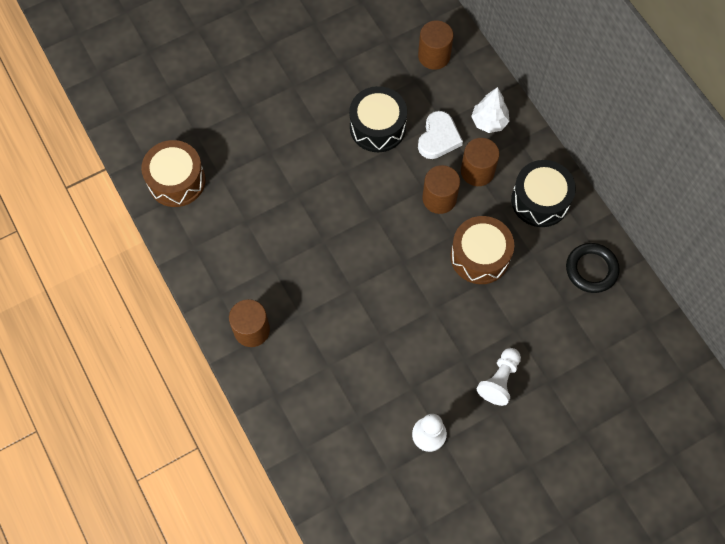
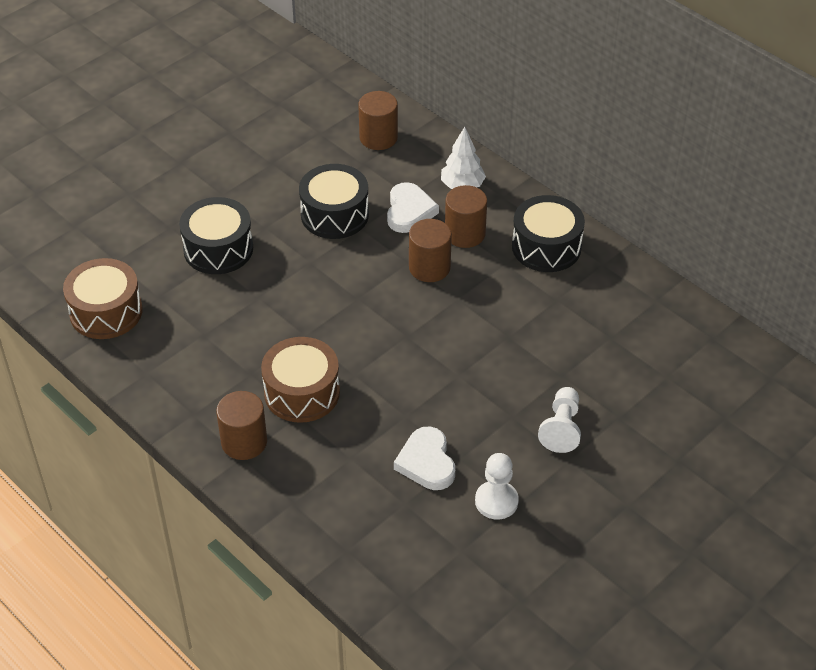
camera: 15 degrees left, 20 degrees down
(277, 140) = (218, 249): none -> black drum
(385, 385) = (426, 462): none -> white heart
(480, 256) = (496, 313): brown drum -> brown drum (302, 392)
(591, 269) = (628, 299): black ring -> none

